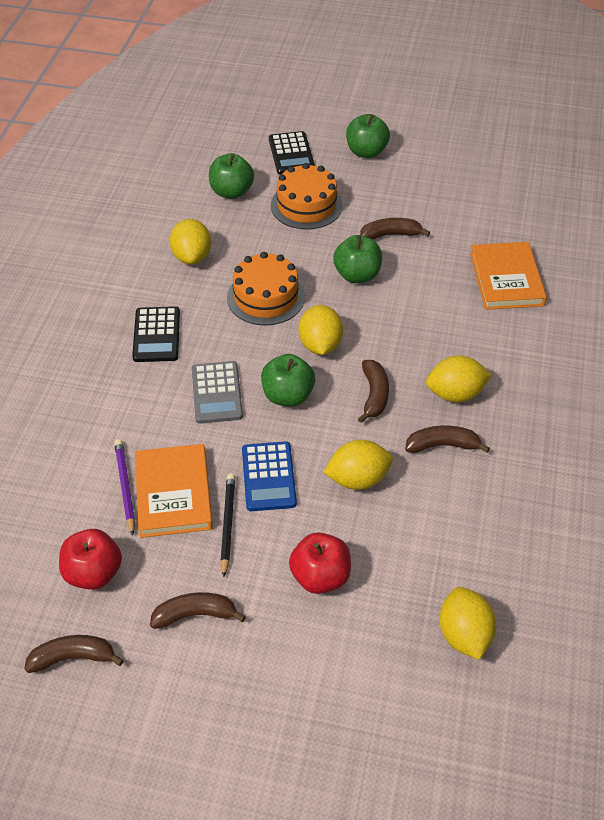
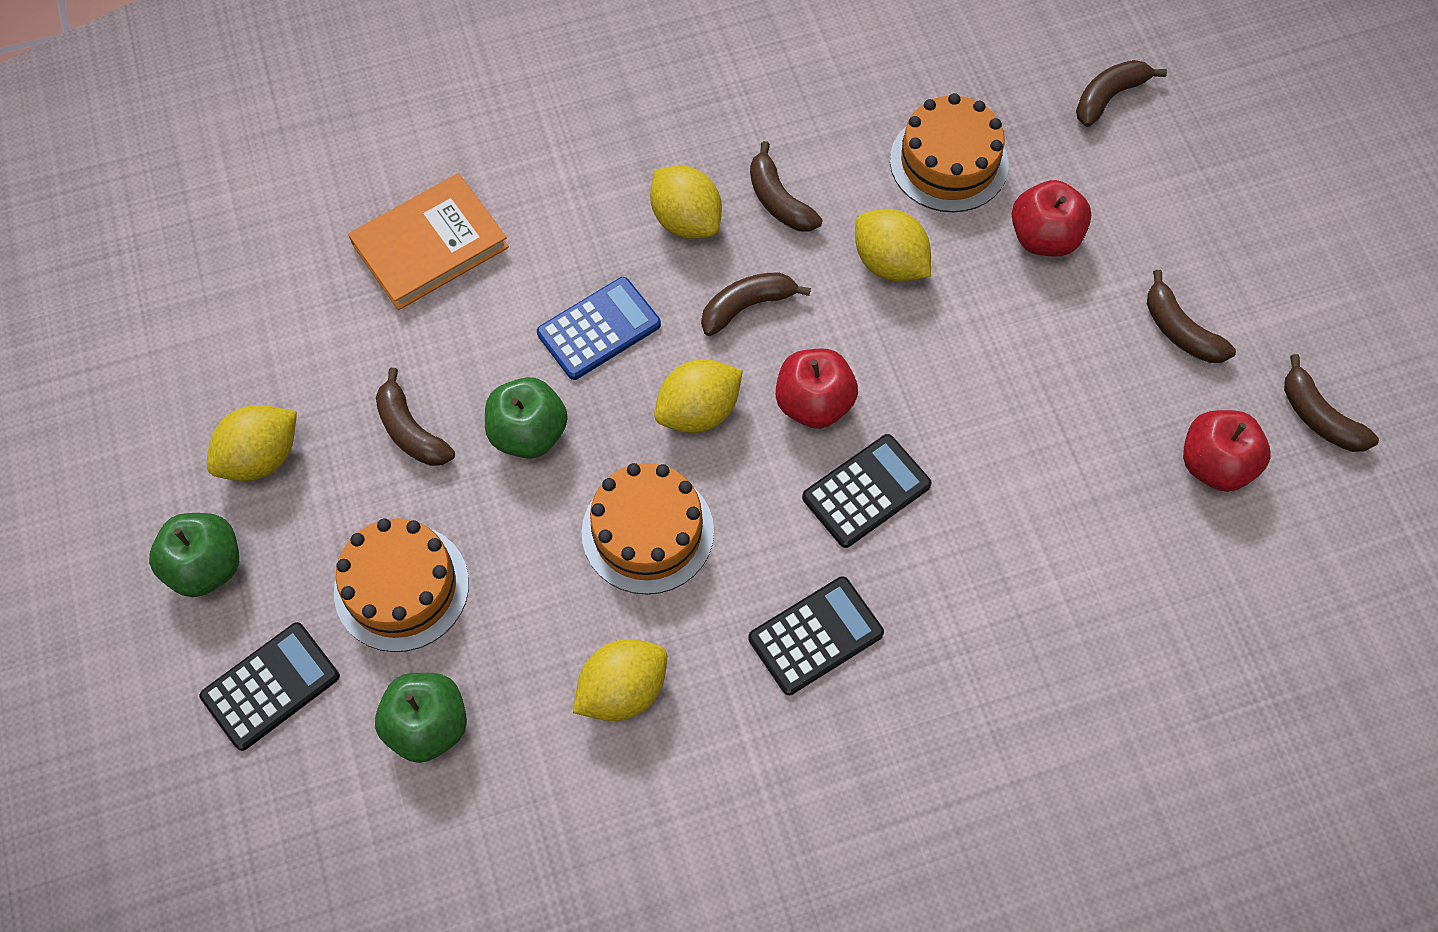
camera: 120 degrees left, 15 degrees up
(125, 486) = (1083, 508): purple pencil -> none
(173, 493) = (1052, 447): orange book -> none
(216, 393) = (866, 491): grey calculator -> black calculator
(227, 524) = (1048, 364): black pencil -> none
(268, 477) = (953, 357): blue calculator -> blue calculator (599, 329)
(288, 396) = (814, 403): green apple -> red apple
(415, 696) = (1109, 97): none -> brown banana
(417, 554) = (949, 162): none -> orange cake
(464, 635) = (1012, 84): yellow lemon -> yellow lemon (261, 457)

